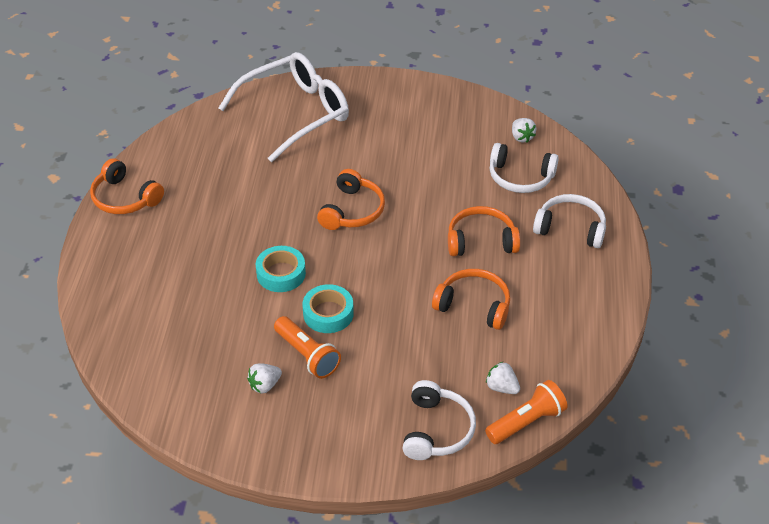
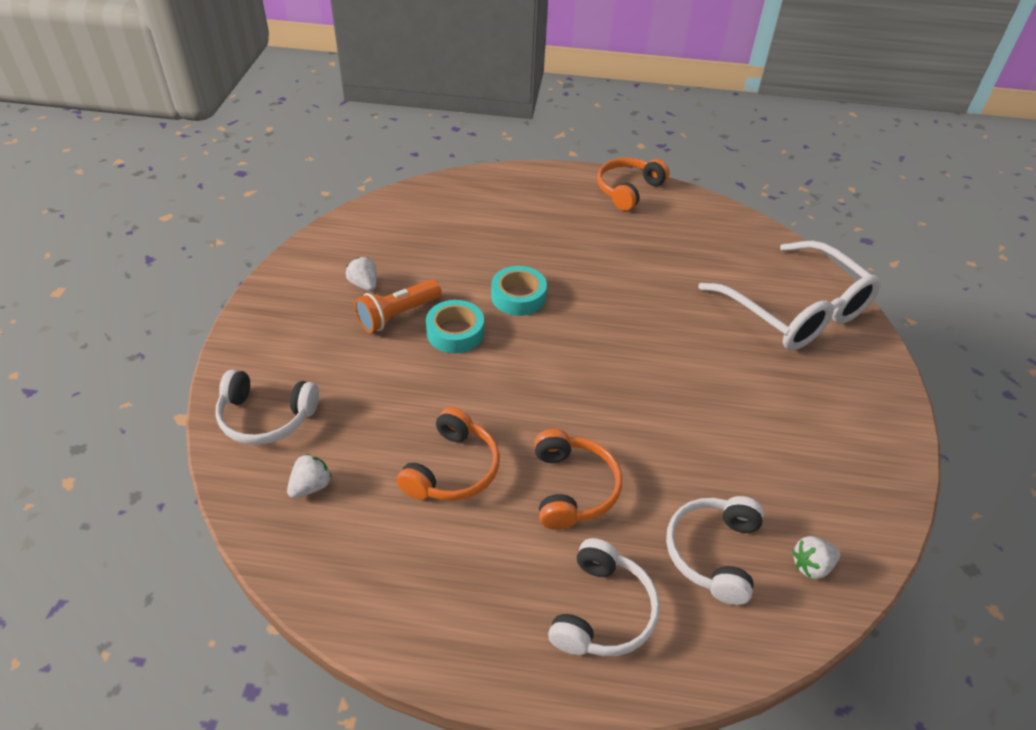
camera: 90 degrees right, 0 degrees up
(352, 211) = (623, 358): orange headphones -> none
(527, 422) = (250, 507): orange flashlight -> none

